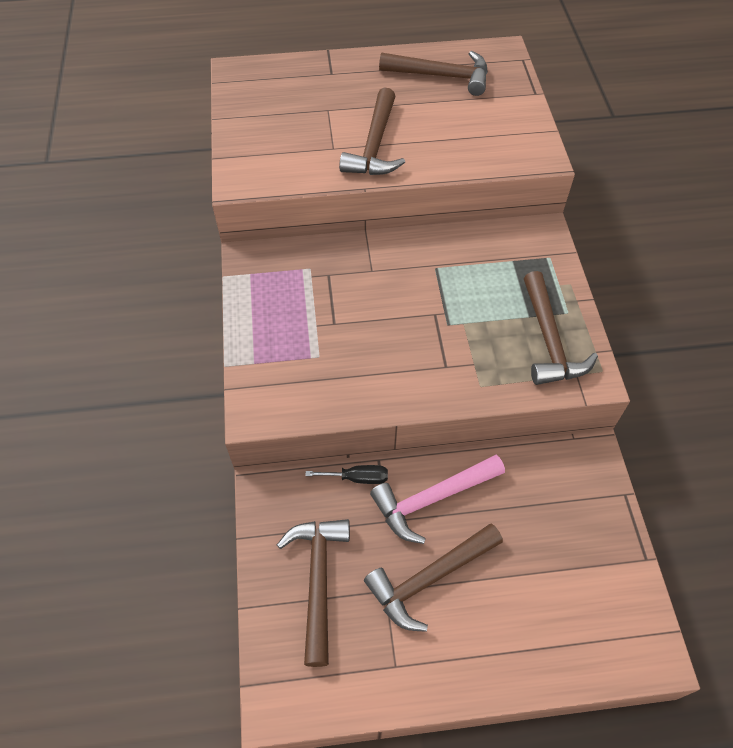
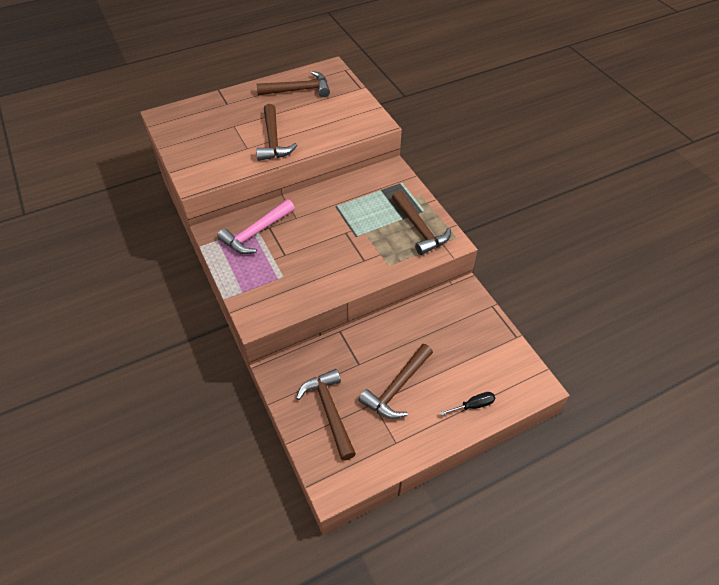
camera: 20 degrees left, 5 degrees down
(357, 478) = (331, 345): black screwdriver -> black screwdriver (473, 405)
(432, 499) = (381, 343): pink hammer -> pink hammer (256, 232)

